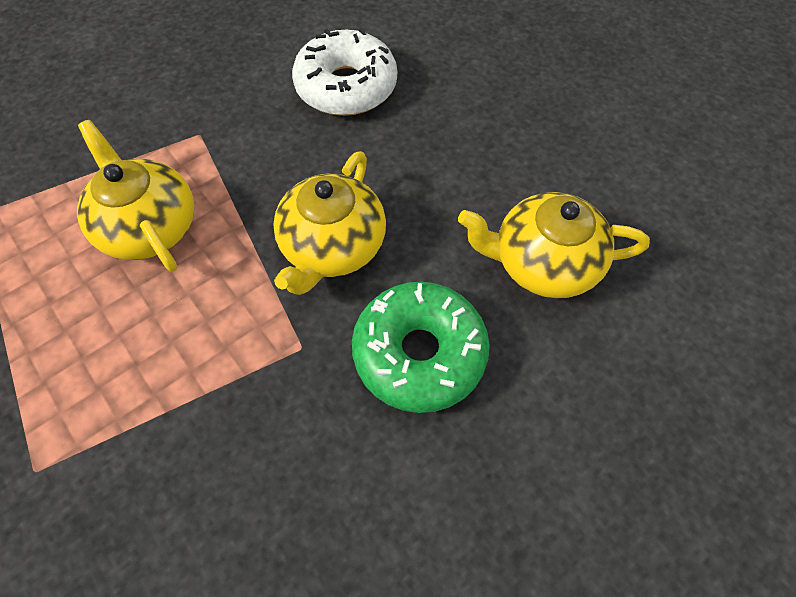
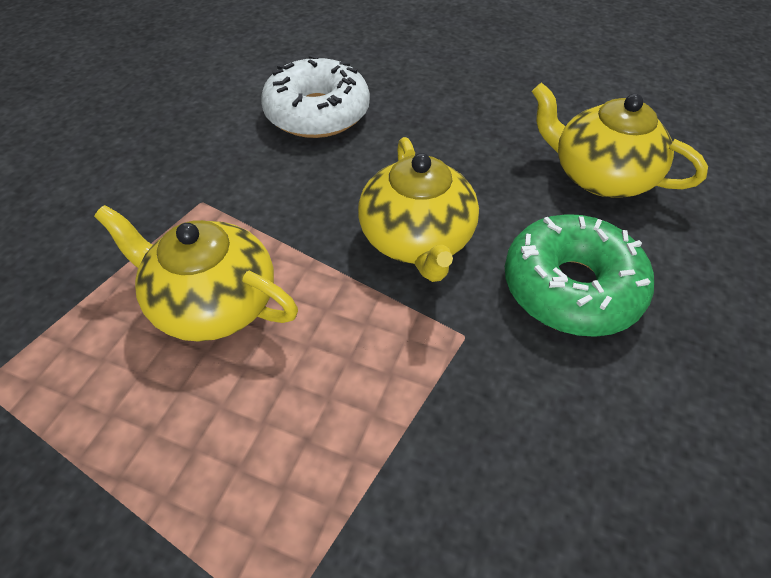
camera: 30 degrees left, 10 degrees down
(543, 263) = (600, 176): yellow teapot -> yellow teapot turned 60 degrees clockwise

